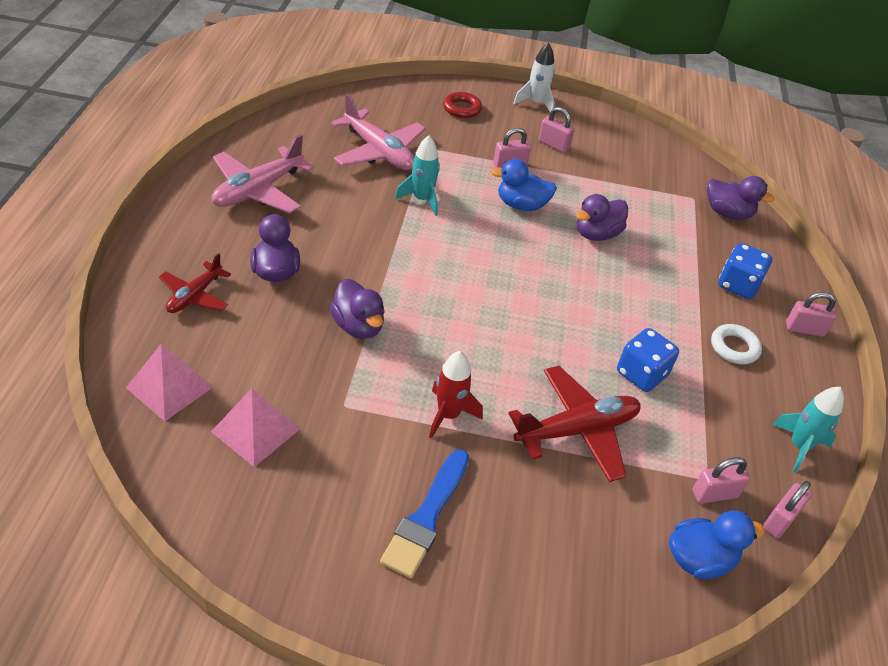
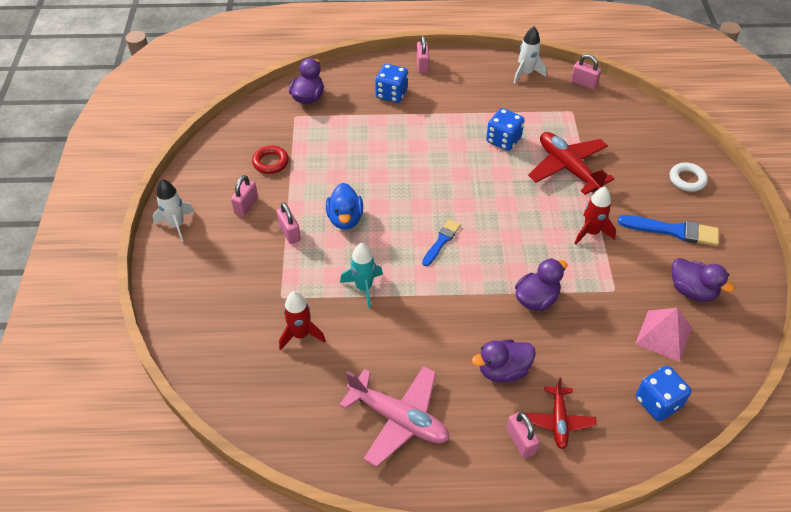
camera: 95 degrees left, 5 degrees up
(169, 387) = (658, 402): pink pyramid -> blue dice
(195, 295) = (558, 421): red plane -> red plane turned 75 degrees clockwise
(379, 151) = (300, 334): pink plane -> red rocket
(462, 109) = (203, 281): red ring -> red ring (270, 162)
(470, 269) = (441, 241): none -> blue brush
(596, 234) = (365, 170): purple duck -> purple duck (692, 291)
(699, 559) = (628, 114): blue duck -> none
(714, 494) = (581, 108): pink padlock -> pink padlock (520, 441)
(734, 347) = (456, 97): white ring -> white ring (687, 180)
(799, 446) = (526, 73): turquoise rocket -> white rocket

